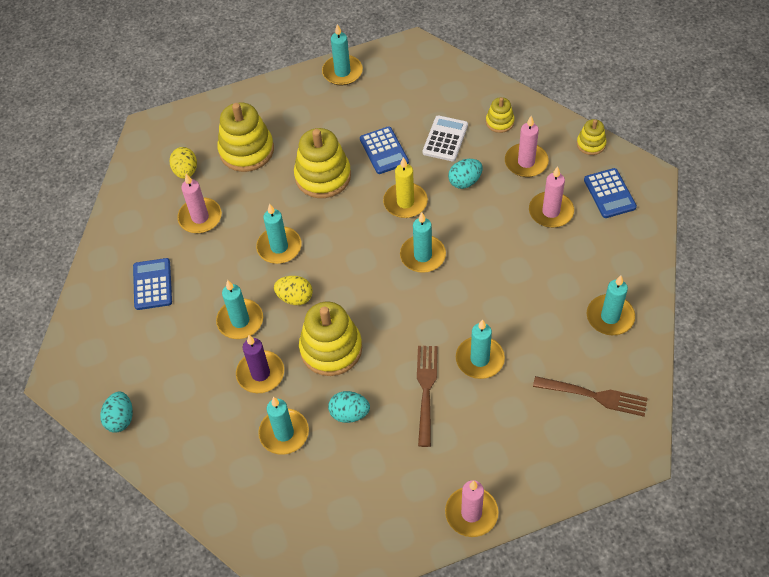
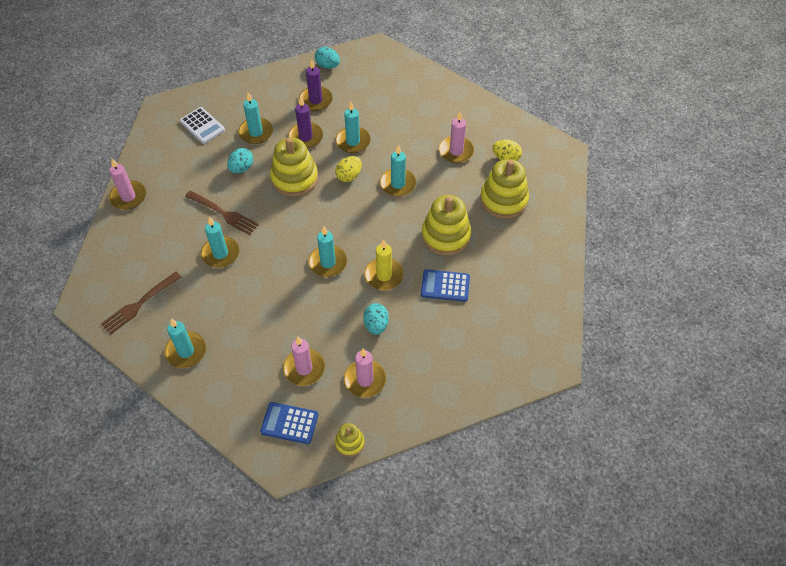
camera: 115 degrees right, 0 degrees up
(152, 284) = (416, 109): blue calculator -> none
(192, 397) = (315, 100): none -> purple candle
(342, 72) = (553, 297): turquoise candle -> none
(445, 139) = (429, 334): white calculator -> white calculator (202, 126)
(499, 122) = (421, 385): yellow stacking toy -> none

